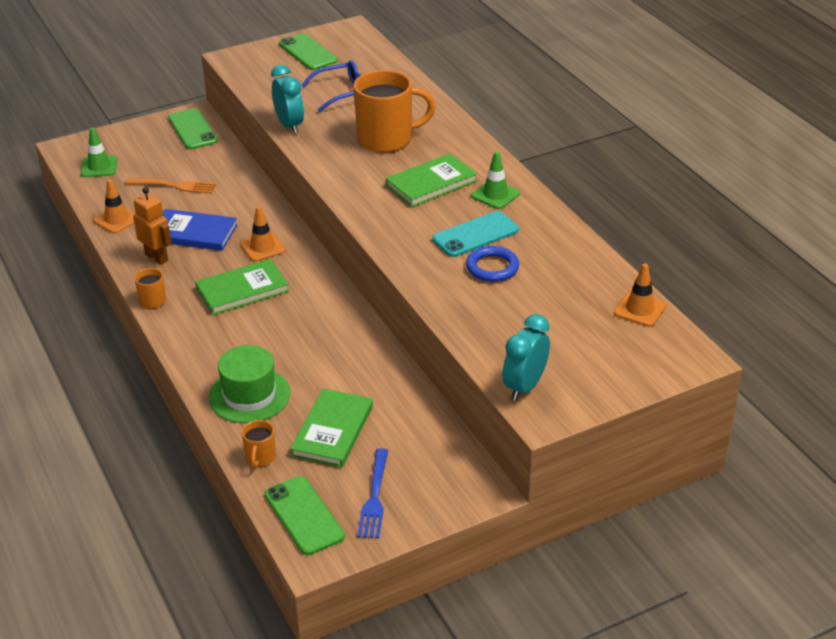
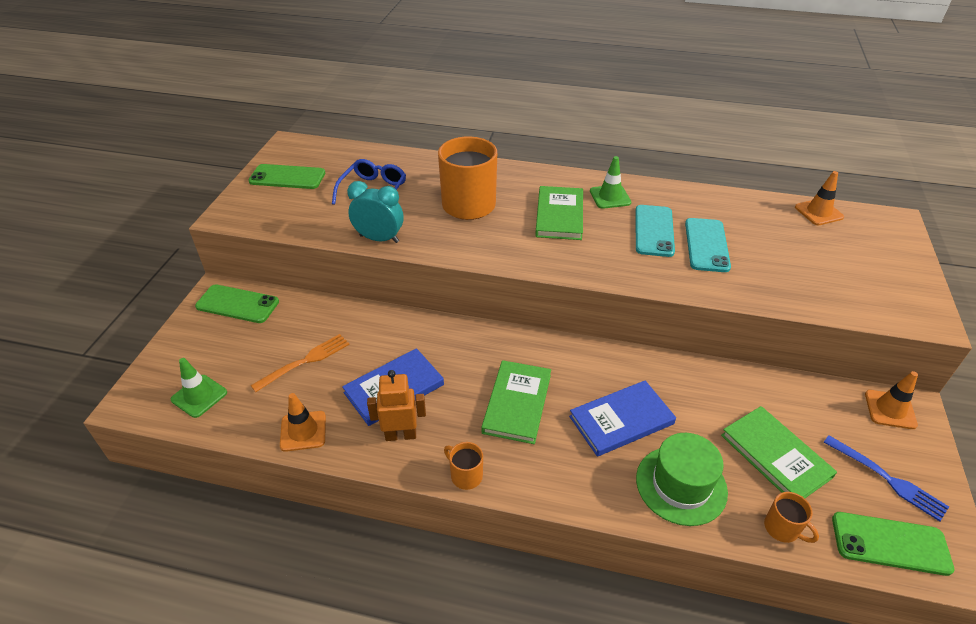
camera: 50 degrees left, 5 degrees up
(262, 247) = (468, 357): orange traffic cone -> orange traffic cone (890, 409)
(282, 343) = (621, 420): none -> blue book
(492, 267) = (706, 245): blue ring -> turquoise phone
(524, 387) = (883, 309): turquoise clock -> none

